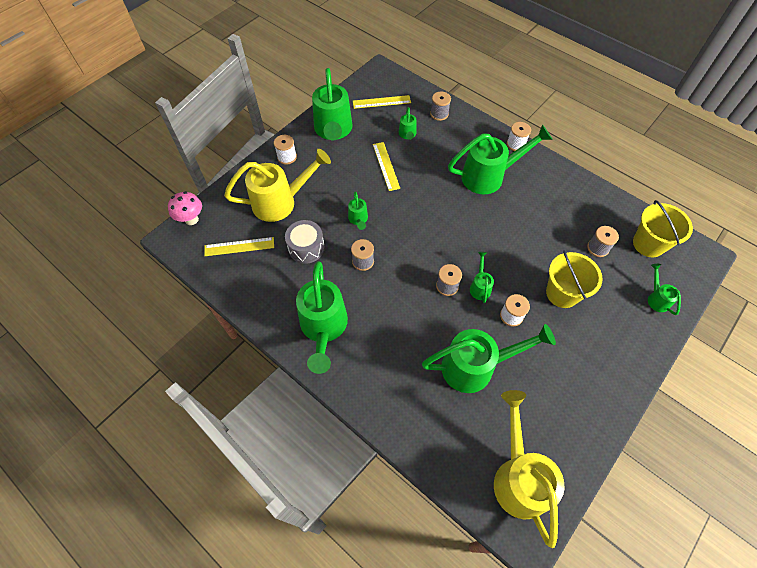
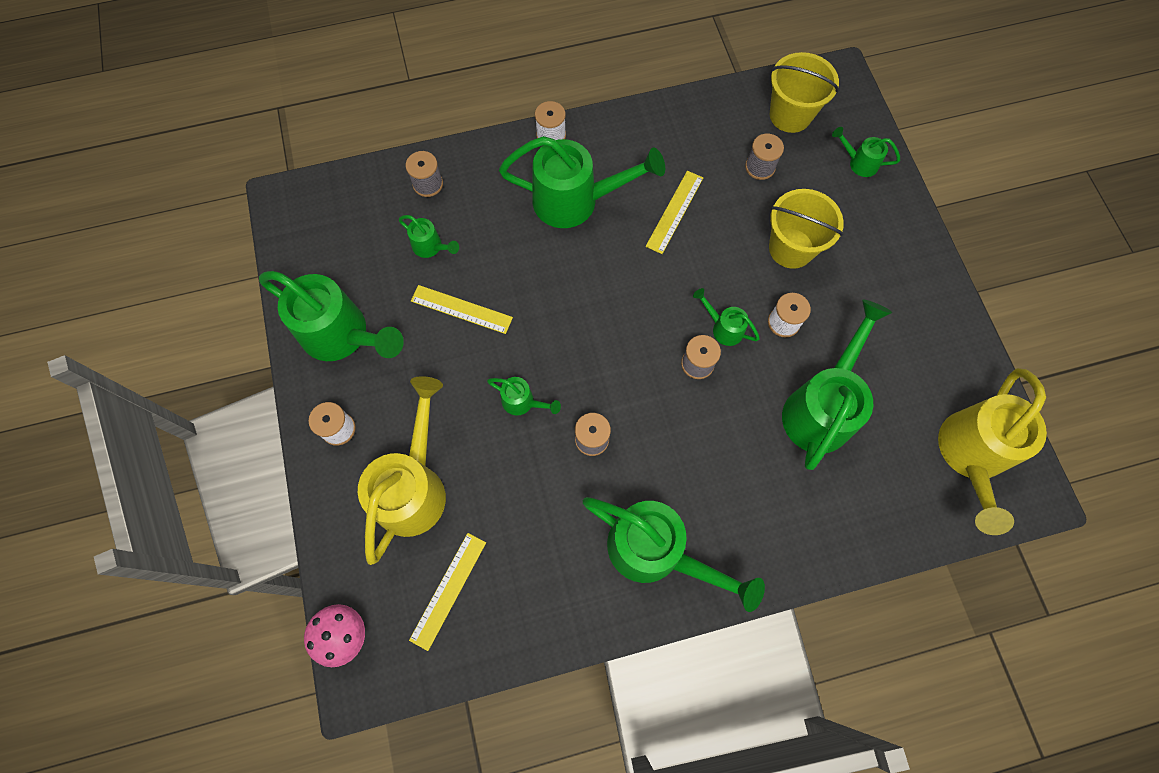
camera: 55 degrees left, 10 degrees up
(306, 248) = (518, 498): grey drum -> none
(381, 102) = (344, 239): yellow ruler -> yellow ruler (674, 212)
(489, 176) = (575, 201): green watering can -> green watering can turned 75 degrees clockwise
(518, 477) = (970, 456): yellow watering can -> yellow watering can turned 90 degrees counterclockwise

